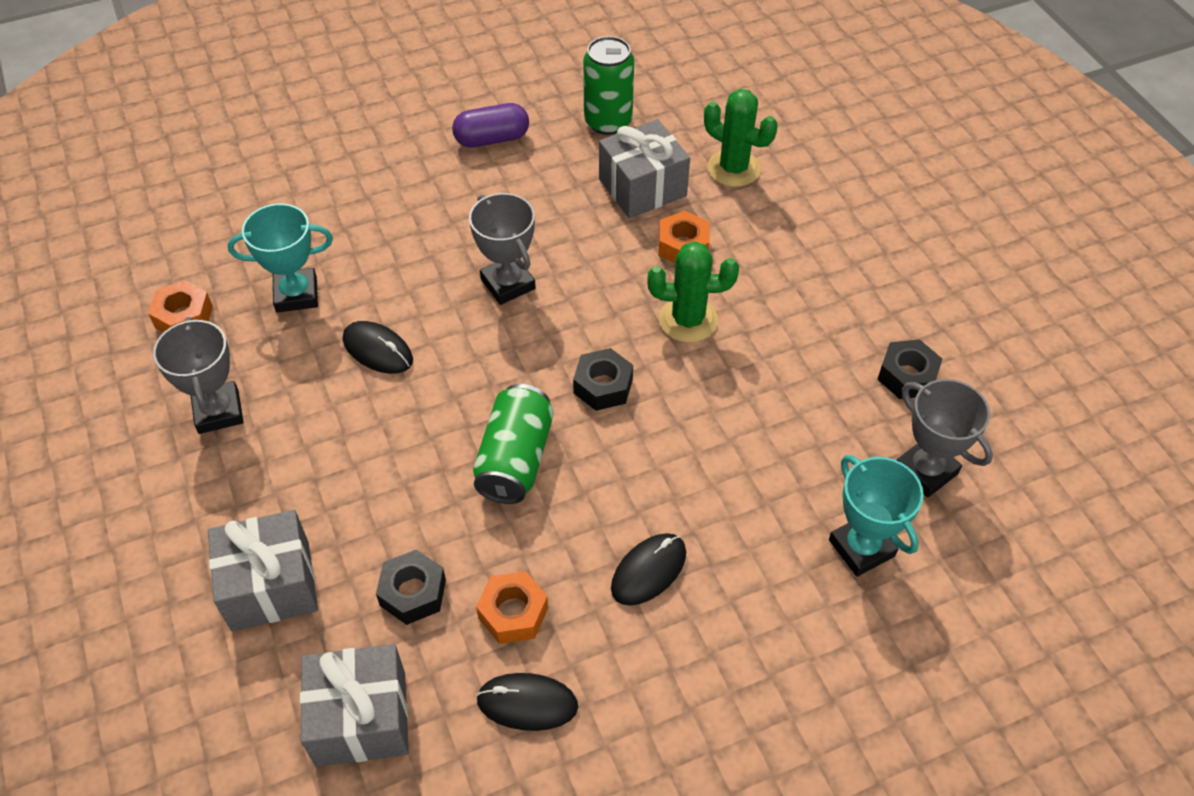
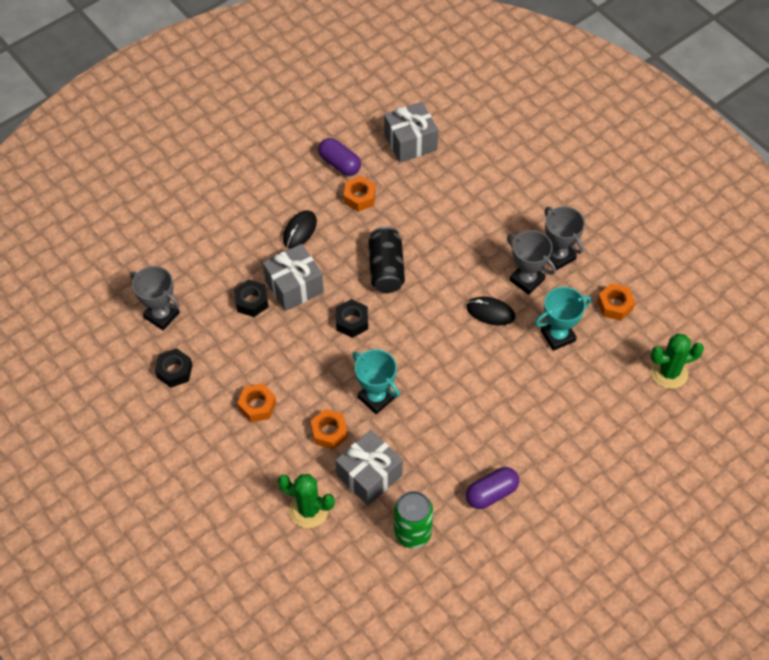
camera: 165 degrees right, 5 degrees up
(270, 586) = (480, 182): grey gift -> grey gift (294, 286)
(413, 592) = (411, 195): black nut -> black nut (251, 302)
(508, 284) = (432, 375): grey trophy -> grey trophy (527, 280)
(515, 459) = (386, 269): green can -> black can
(527, 703) = (340, 164): black mouse -> purple capsule
(688, 320) = (313, 377): green cactus -> green cactus (669, 372)
(781, 300) = (257, 406): none -> orange nut
(861, 548) = (194, 266): turquoise trophy -> turquoise trophy (376, 398)

